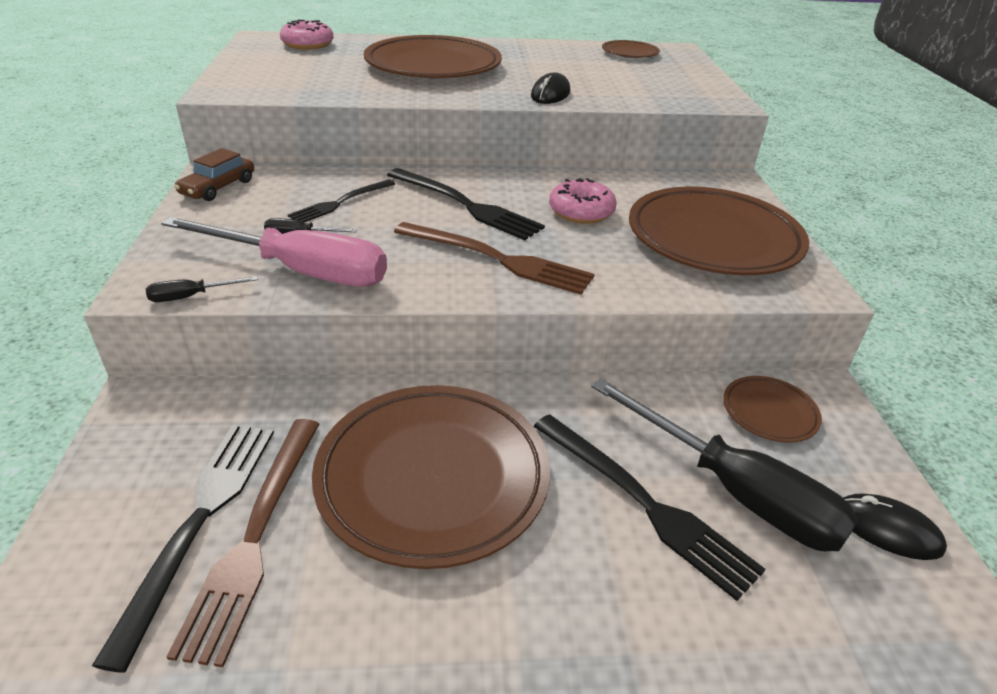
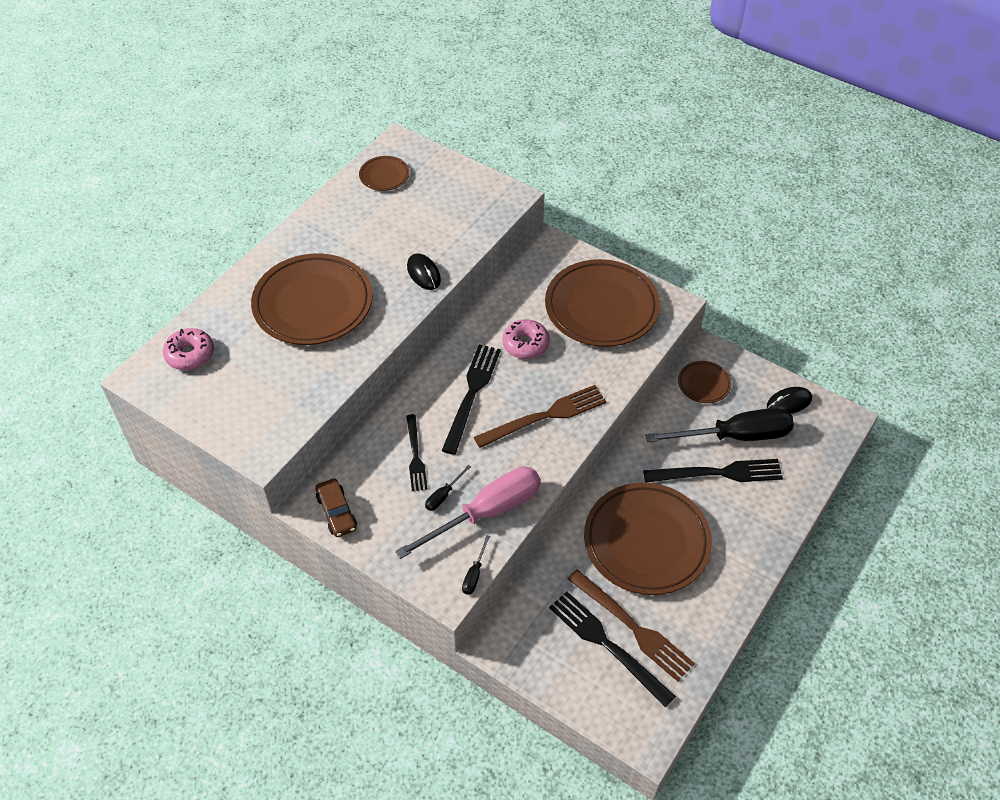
camera: 50 degrees left, 15 degrees up
(465, 205) = (471, 394): black fork -> black fork turned 60 degrees counterclockwise

